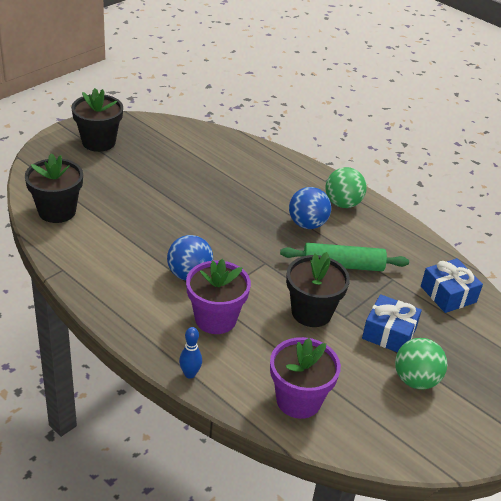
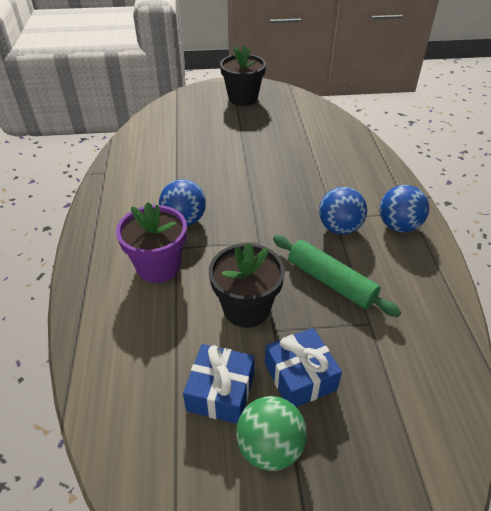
camera: 45 degrees right, 5 degrees up
(57, 211) = (154, 132): black flower pot -> none
(190, 374) = (81, 300): blue bowling pin -> none
(298, 400) = (132, 384): purple flower pot -> none
(342, 203) = (398, 226): green ball -> blue ball
(448, 294) = (419, 376): blue gift -> blue gift (221, 392)

